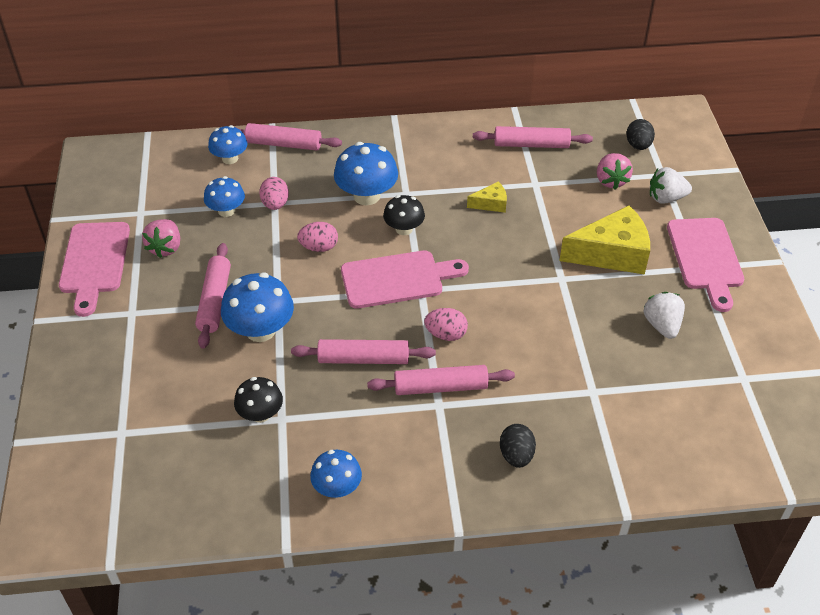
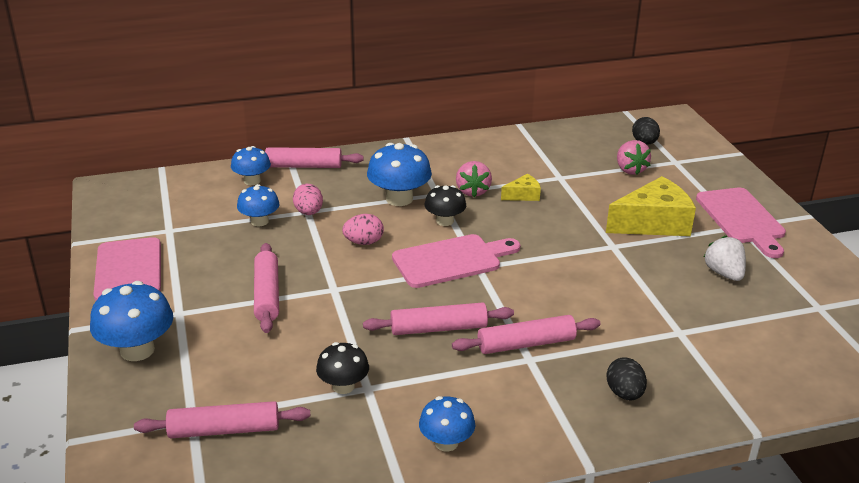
camera: 10 degrees left, 15 degrees down
(165, 248) = (203, 256): pink strawberry -> pink strawberry (472, 191)
(260, 330) = (323, 315): blue mushroom -> blue mushroom (137, 350)
(446, 334) = (516, 300): pink egg -> none
(531, 144) = (545, 149): pink rolling pin -> pink rolling pin (224, 430)
(666, 198) = (686, 178): white strawberry -> none

